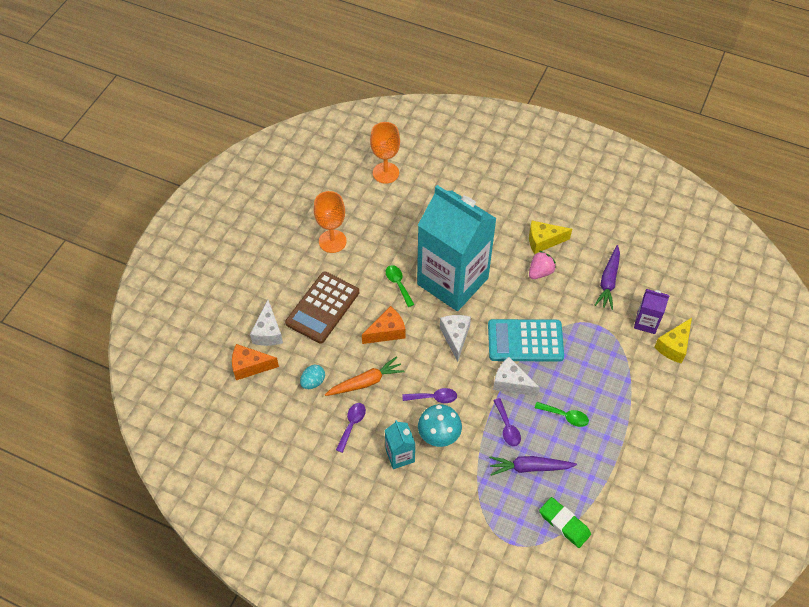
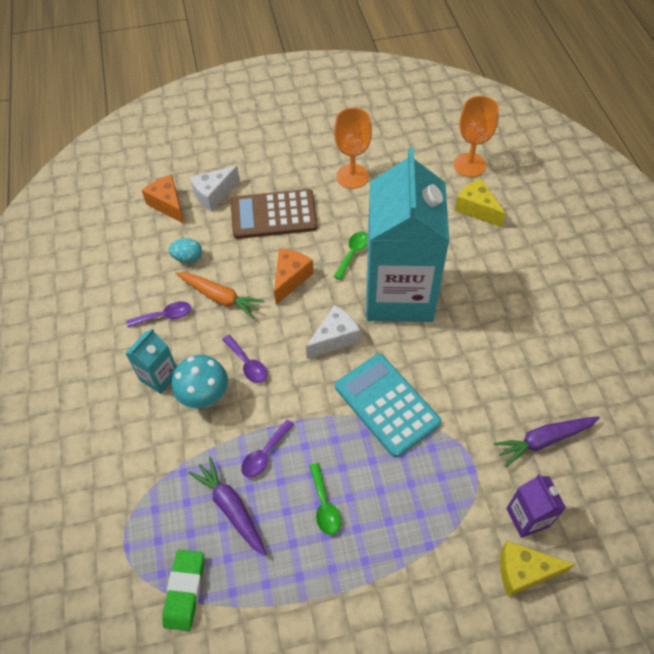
camera: 55 degrees right, 0 degrees up
(387, 332) = (290, 278): orange cheese -> orange cheese turned 90 degrees counterclockwise
(511, 383) = (323, 424): white cheese -> none
(540, 272) = (487, 364): pink strawberry -> none
(543, 241) = (530, 343): yellow cheese -> yellow cheese (476, 209)

